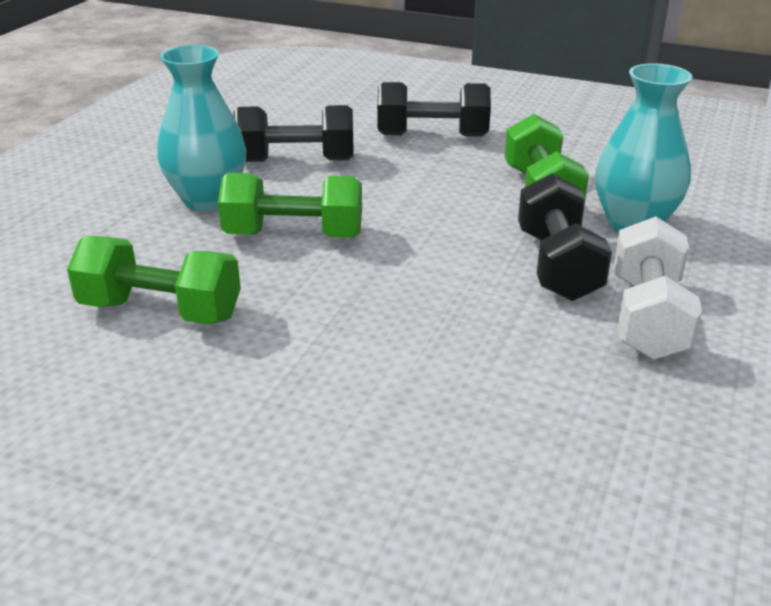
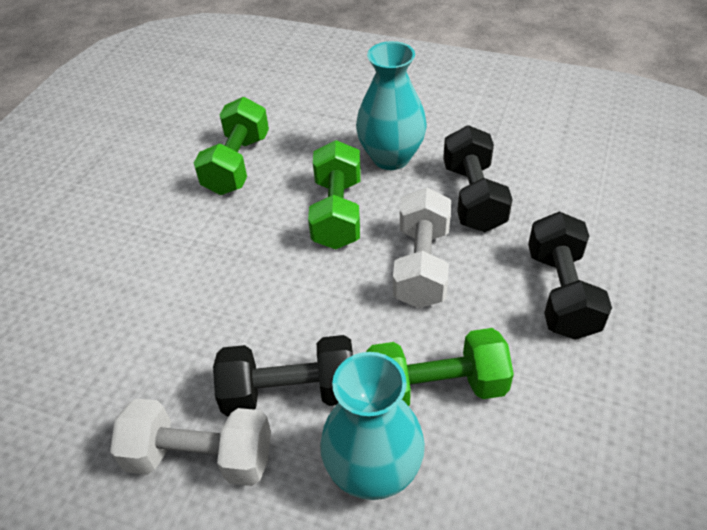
camera: 90 degrees right, 15 degrees up
(389, 191) = (422, 265): none -> white dumbbell

